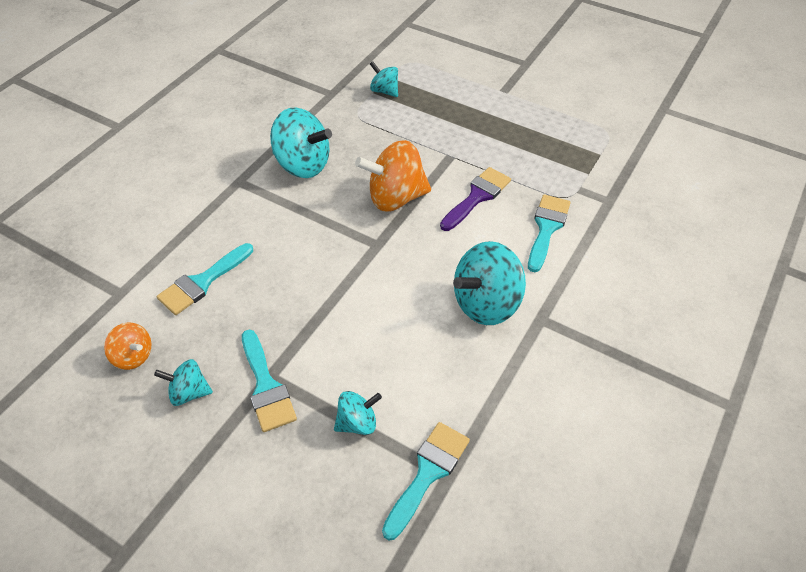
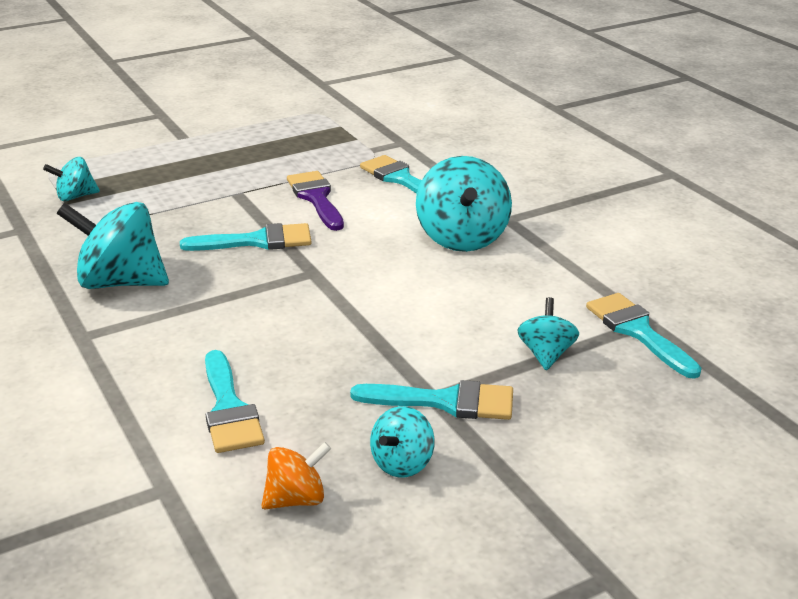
camera: 60 degrees left, 20 degrees down
(303, 165) = (120, 282): turquoise spinning top -> turquoise spinning top turned 135 degrees counterclockwise
(395, 198) = (257, 241): orange spinning top -> turquoise brush

